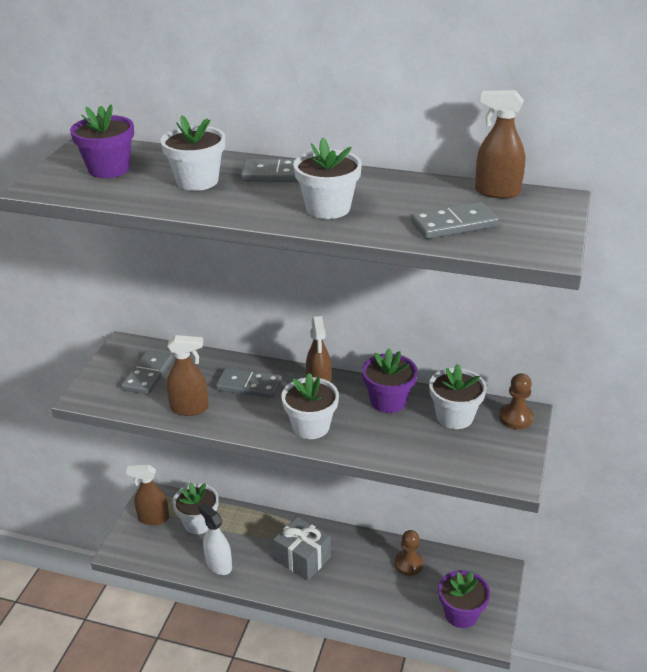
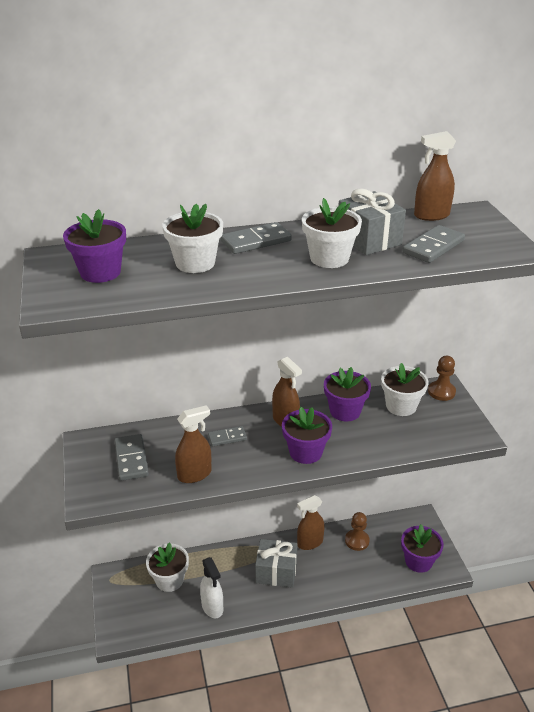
camera: 30 degrees left, 0 degrees up
(153, 518) = (126, 593): brown spray bottle -> brown spray bottle (310, 543)
(218, 564) = (212, 607): white spray bottle -> white spray bottle turned 135 degrees counterclockwise
(249, 386) = (227, 437): grey domino -> grey domino, size x0.66
(311, 426) = (305, 452): white flower pot -> purple flower pot
(393, 200) = (369, 240): none -> grey gift

